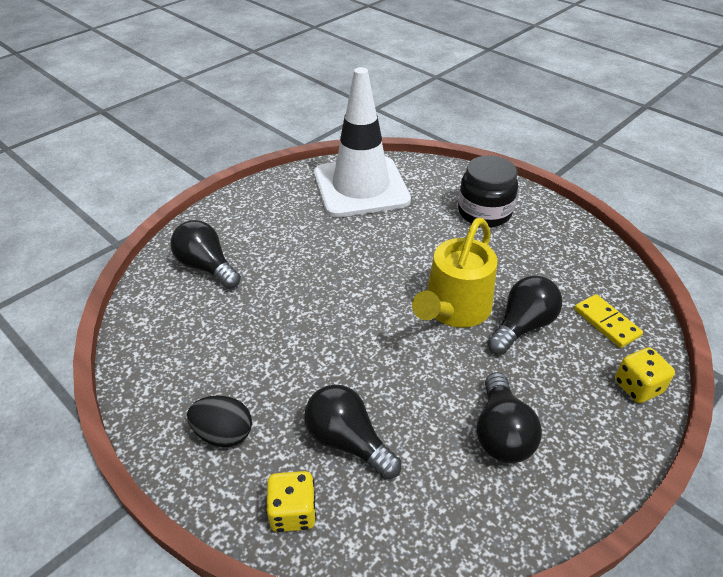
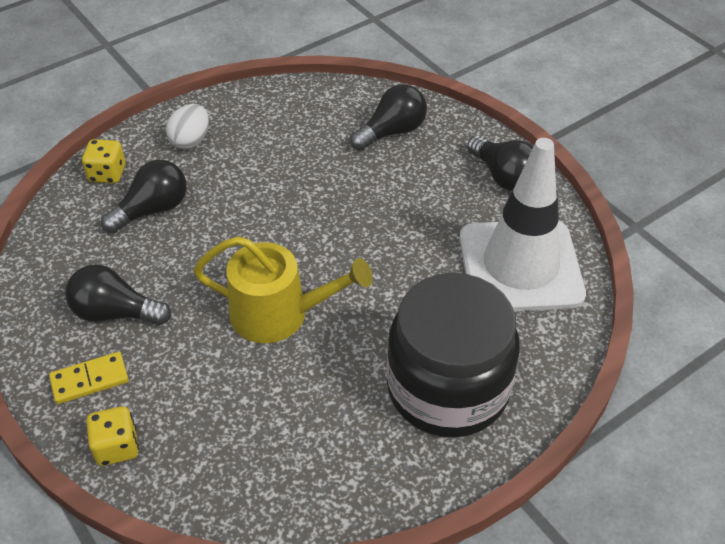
camera: 100 degrees right, 5 degrees up
(223, 434) = (190, 140): black egg -> white egg
(454, 309) = (279, 314): yellow watering can -> yellow watering can turned 150 degrees clockwise
(484, 212) = (448, 388): black jar -> black jar, size x1.60
(522, 326) = (234, 368): black light bulb -> black light bulb (503, 176)
(606, 323) = (213, 455): yellow domino -> yellow domino (90, 380)

